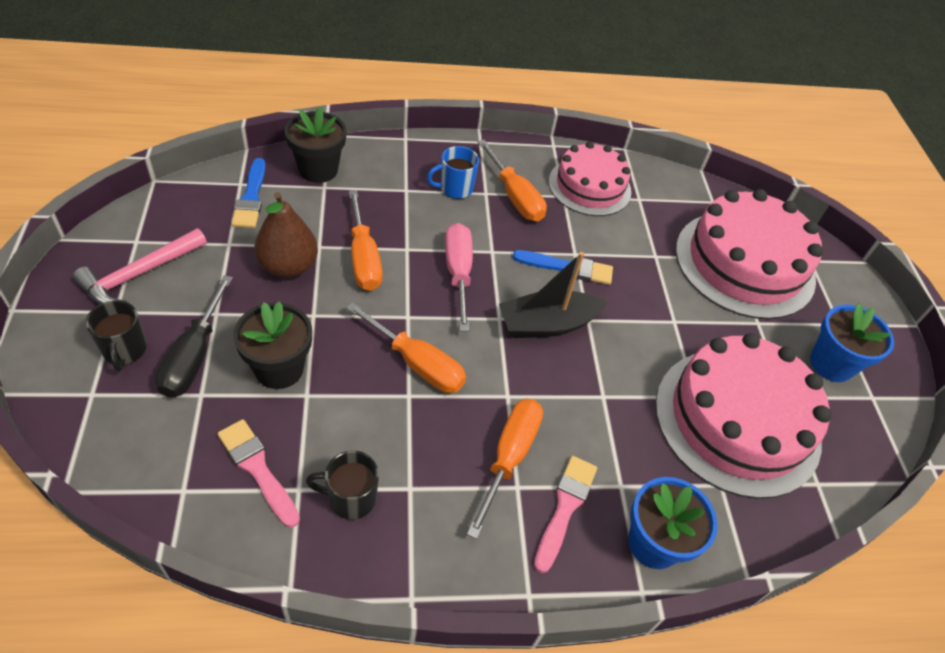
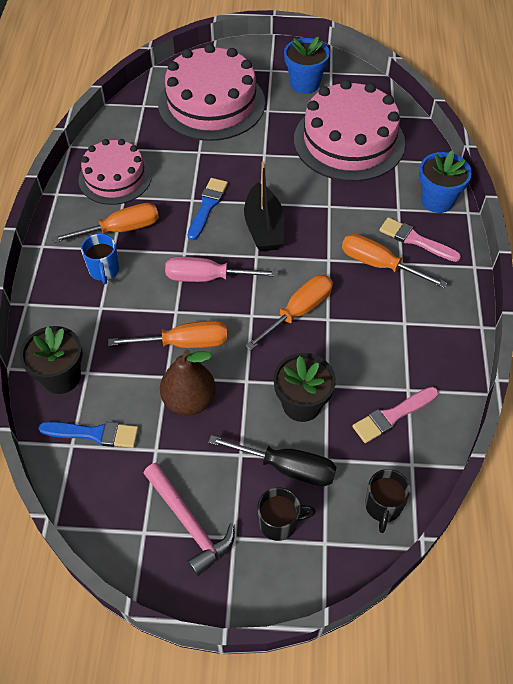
camera: 75 degrees left, 5 degrees up
(350, 498) = (414, 357): black mug -> black mug (383, 506)

